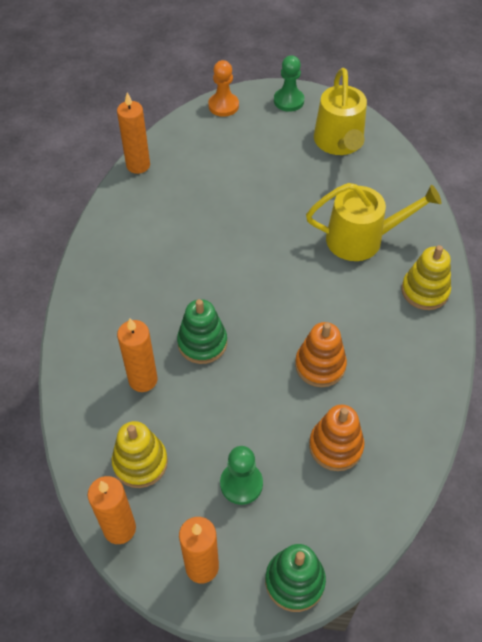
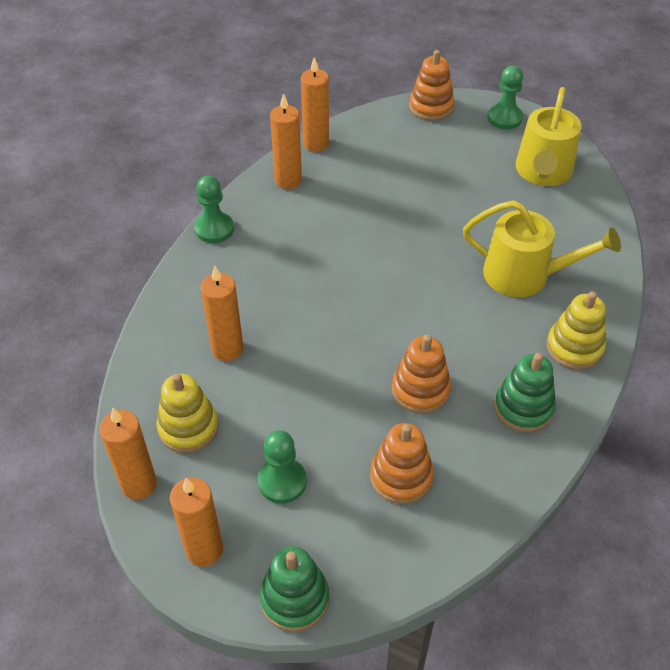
camera: 20 degrees right, 5 degrees down
(82, 271) = (214, 229): none -> green pawn
(128, 206) = (288, 180): none -> orange candle
(202, 343) = (304, 331): green stacking toy -> green stacking toy (523, 407)
(223, 106) = (431, 107): orange pawn -> orange stacking toy

